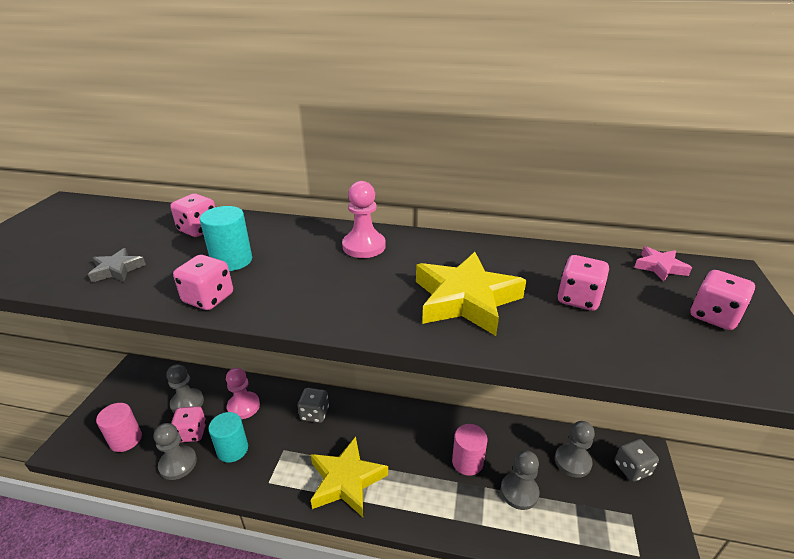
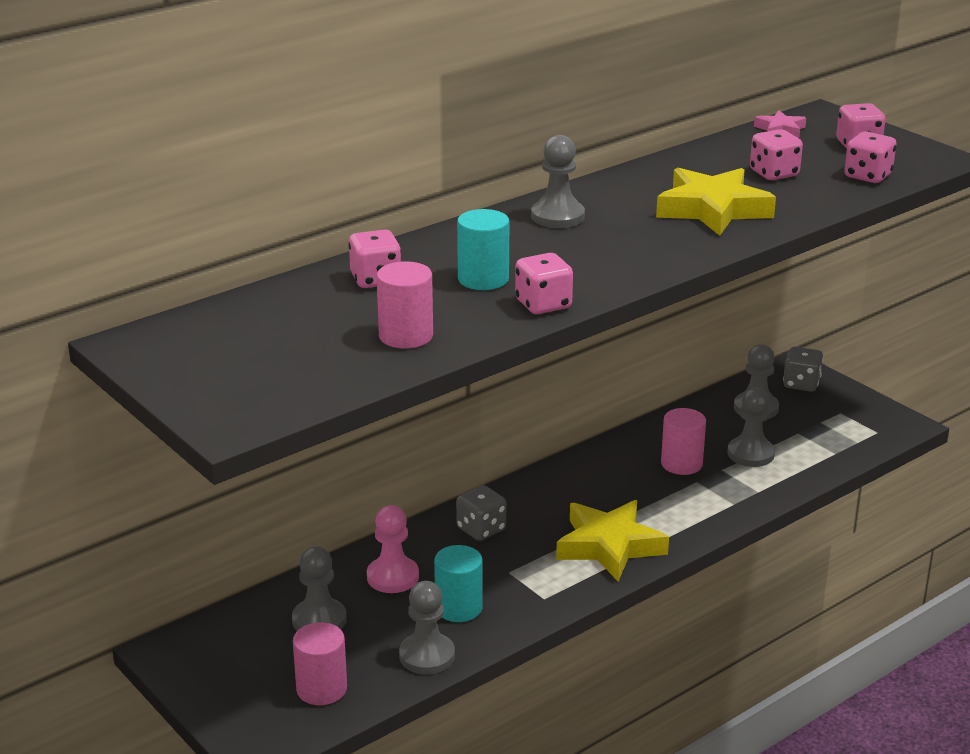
camera: 50 degrees left, 5 degrees down
(117, 270) = (406, 336): grey star -> pink cylinder
(192, 433) = (385, 631): pink dice -> pink dice (867, 176)
(364, 246) = (557, 216): pink pawn -> grey pawn

